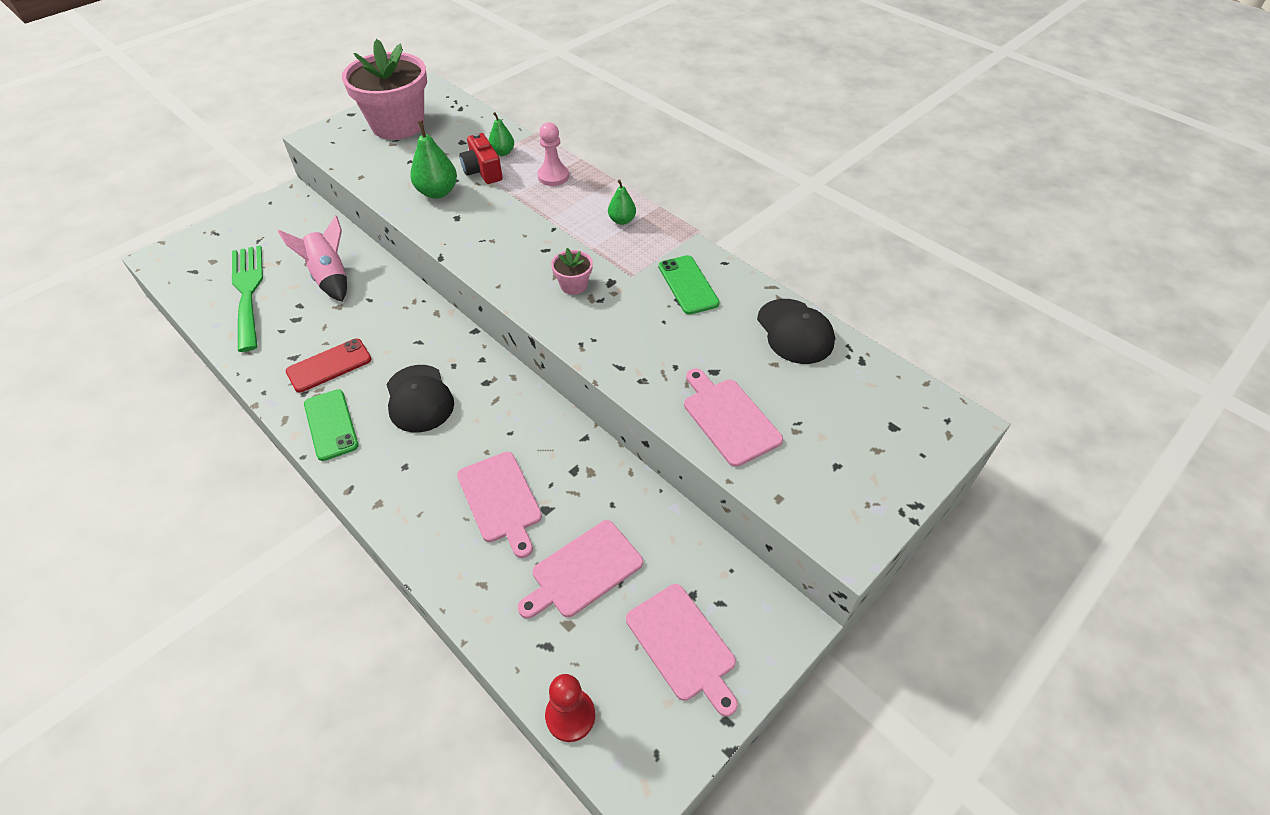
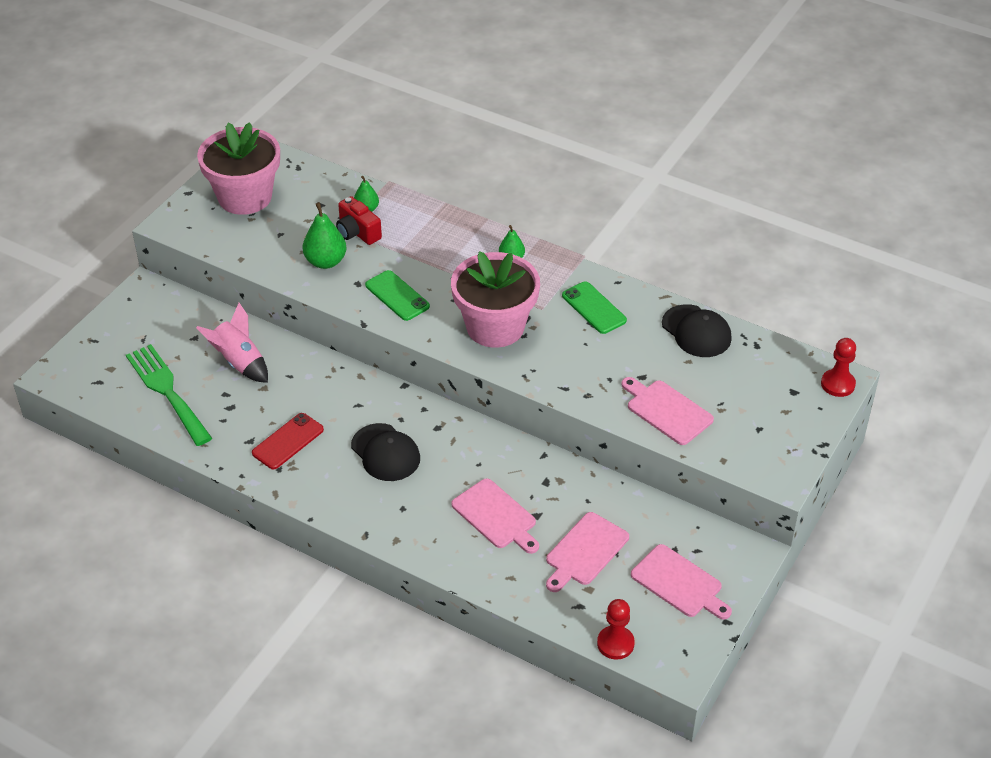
camera: 15 degrees left, 5 degrees down
(331, 425) = (319, 489): green phone -> green phone (397, 296)
(553, 176) = (428, 226): pink pawn -> none
(573, 285) = (495, 327): pink flower pot -> pink flower pot, size x2.39
(952, 428) = (837, 384): none -> red pawn

